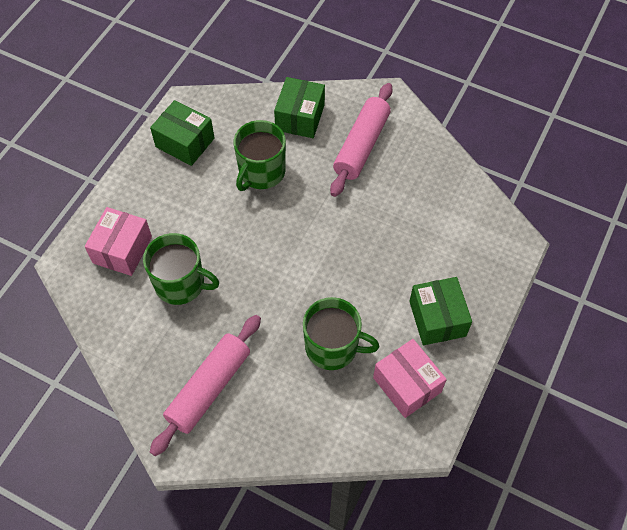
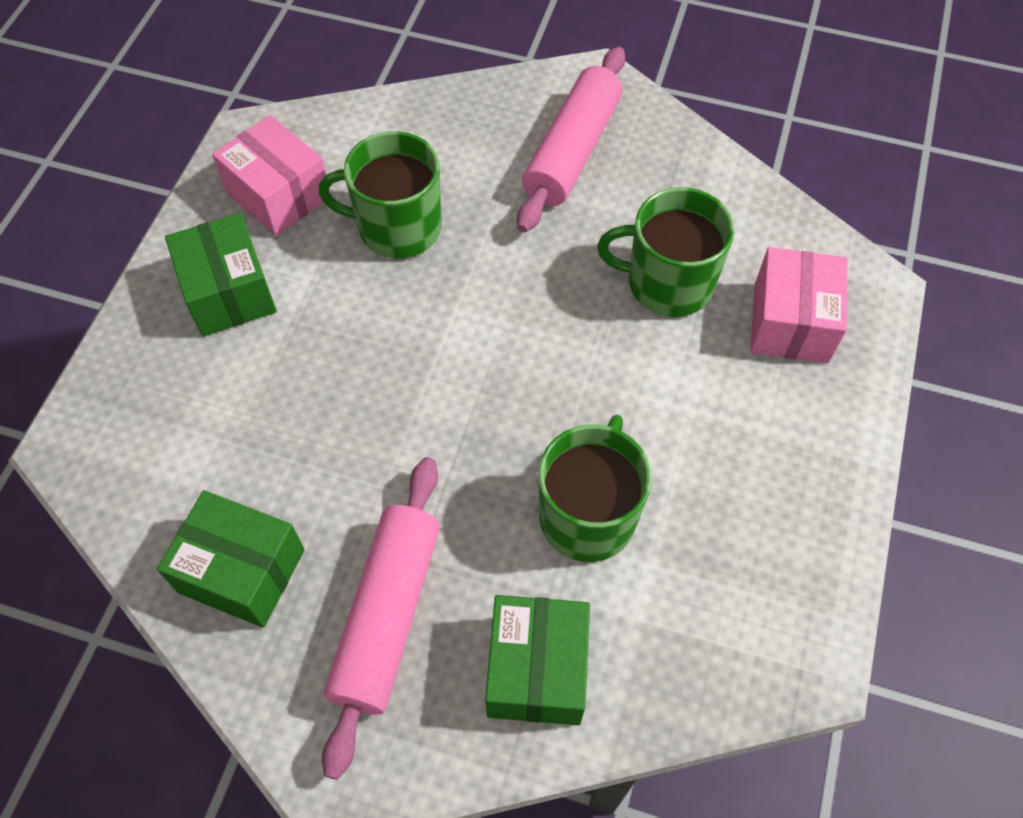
camera: 170 degrees right, 0 degrees up
(185, 142) = (769, 559): green box -> green box (242, 571)

